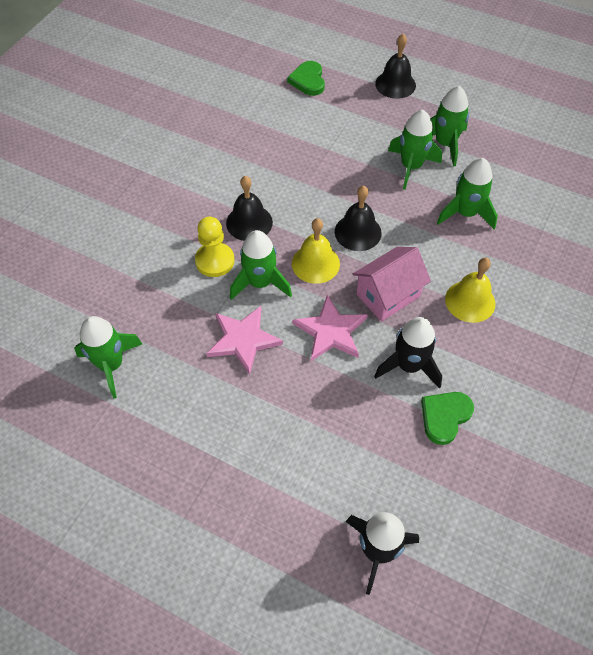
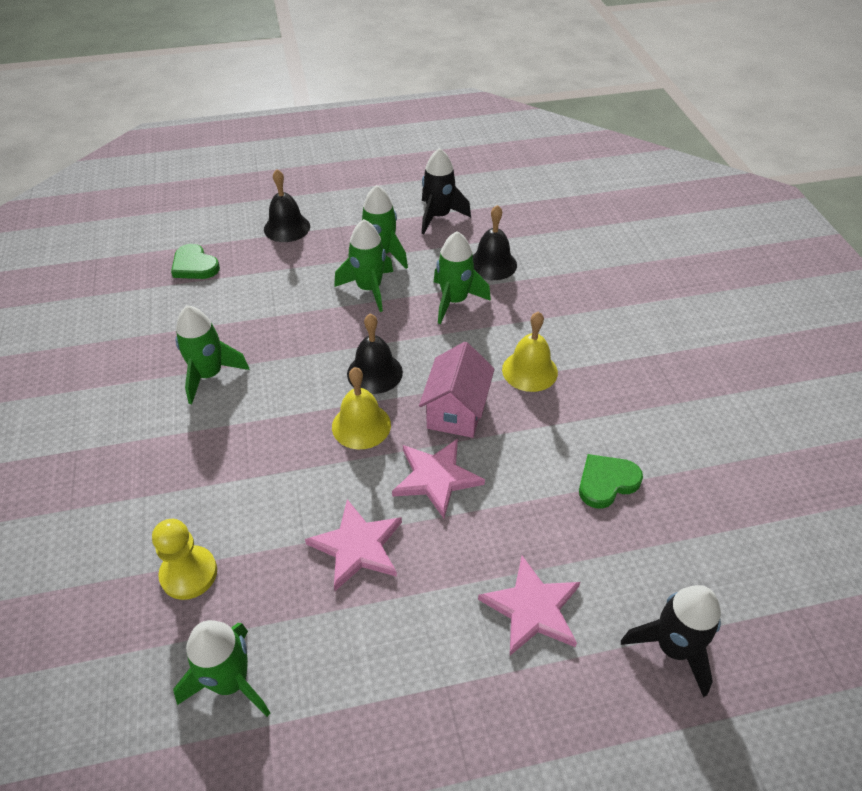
camera: 40 degrees left, 10 degrees down
(215, 261) = (252, 489): yellow pawn -> yellow pawn (189, 574)
(249, 222) = (255, 429): black bell -> black bell (492, 264)
(260, 283) = (322, 479): green rocket -> green rocket (209, 375)
(311, 456) = (532, 608): none -> pink star
(409, 366) = (534, 460): black rocket -> black rocket (438, 216)
(444, 416) = (606, 482): green heart -> green heart turned 60 degrees clockwise

